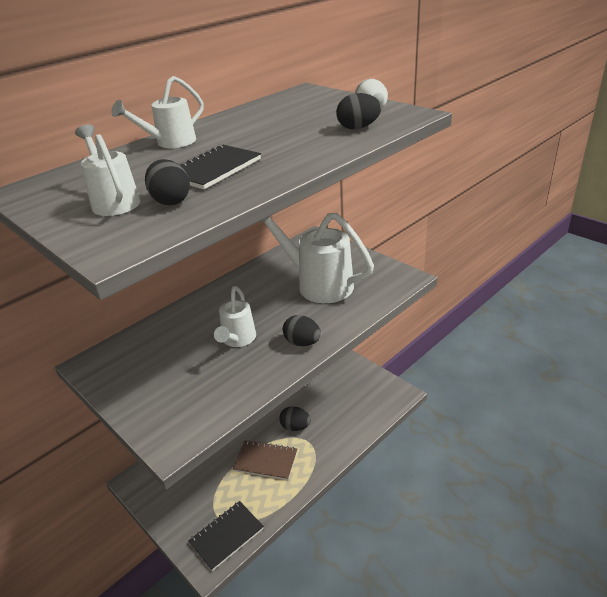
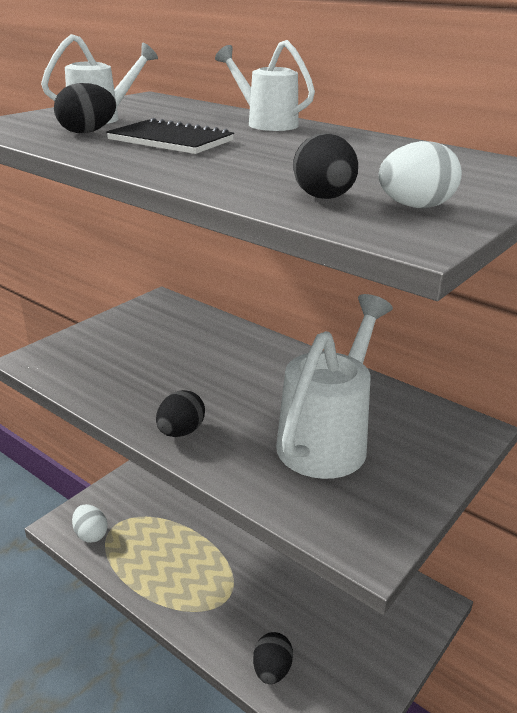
camera: 80 degrees right, 5 degrees down
(226, 536) = (91, 534): black notebook -> white egg
(237, 340) = (191, 380): white watering can -> none
(266, 461) = (192, 557): brown notebook -> none
(295, 427) = (252, 583): black egg -> black egg (272, 670)

